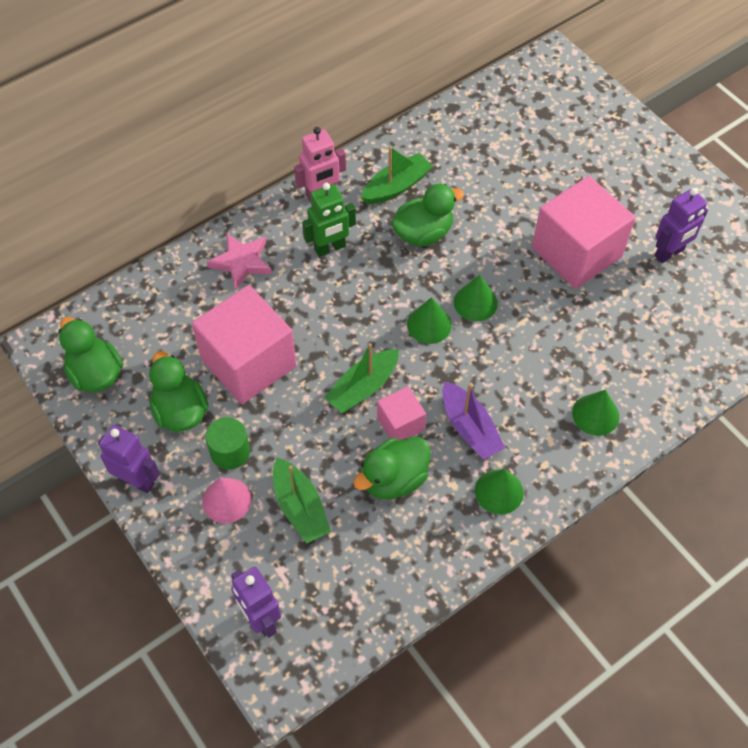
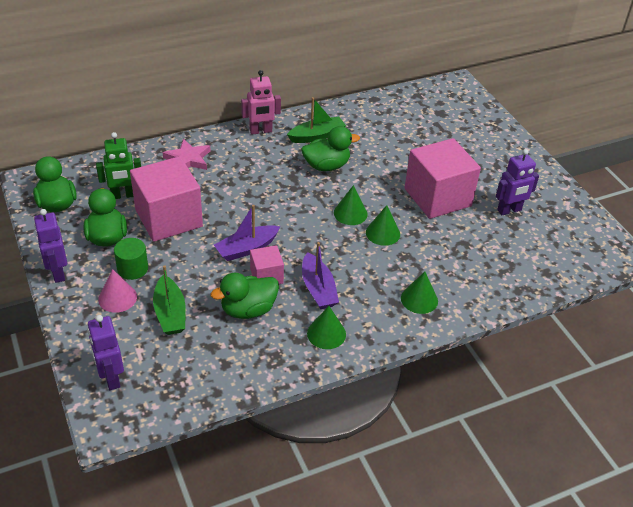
camera: 10 degrees right, 15 degrees down
(137, 480) = (57, 273): purple robot -> purple robot turned 150 degrees counterclockwise
(330, 248) = (255, 162): green robot -> green robot (123, 195)
(363, 387) = (247, 249): green boat -> purple boat
(429, 324) = (310, 220): green cone -> green cone (383, 233)

